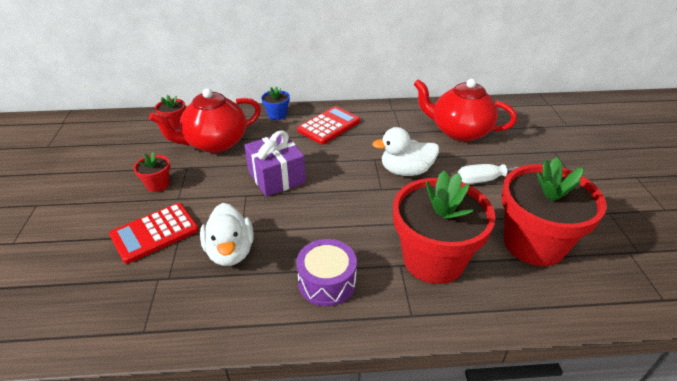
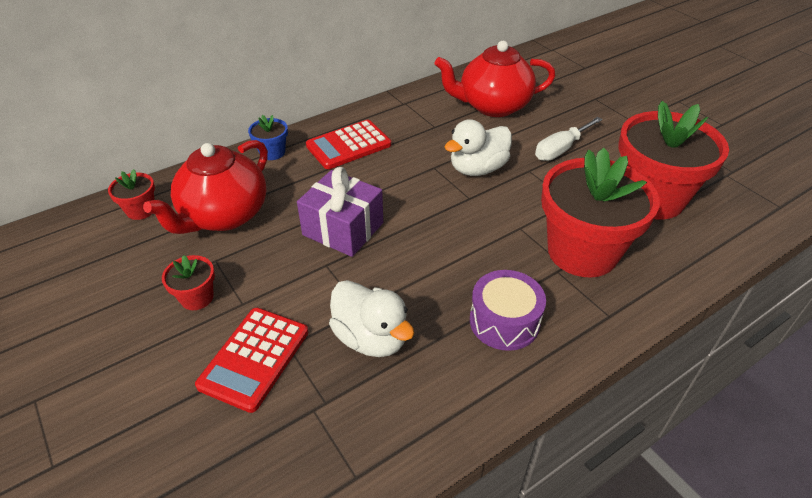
camera: 30 degrees left, 5 degrees up
(329, 126) = (348, 145): red calculator -> red calculator turned 135 degrees counterclockwise

